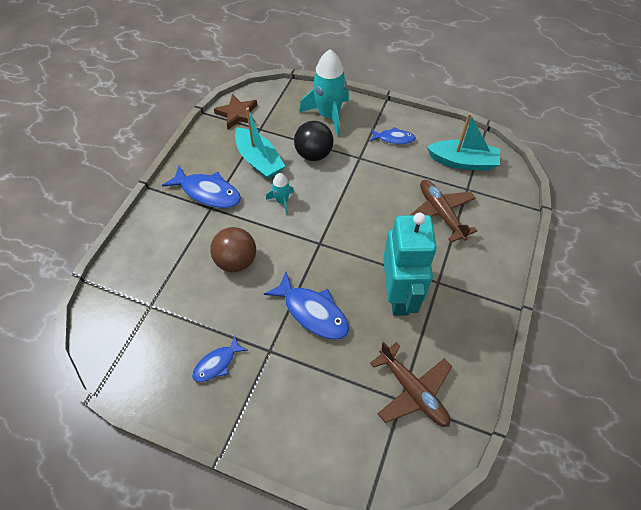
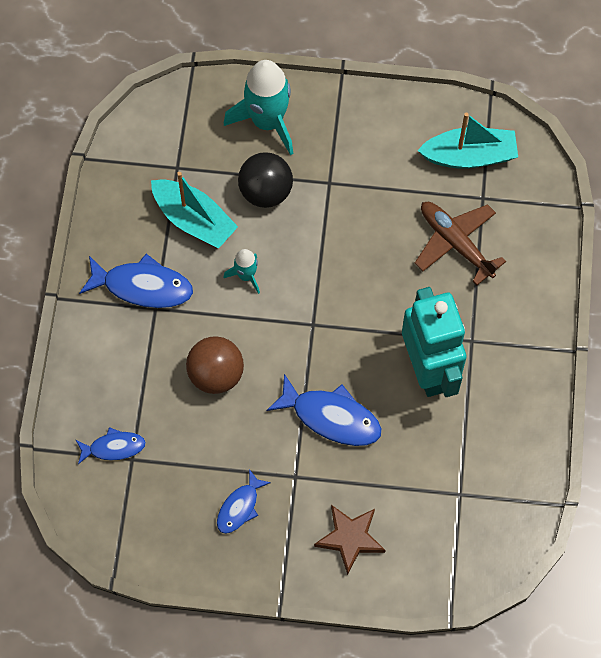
camera: 15 degrees left, 10 degrees up
(237, 114) = (136, 149): brown star -> brown star (350, 538)
(394, 138) = (368, 140): blue fish -> blue fish (113, 447)
(413, 391) = (470, 480): brown plane -> none

